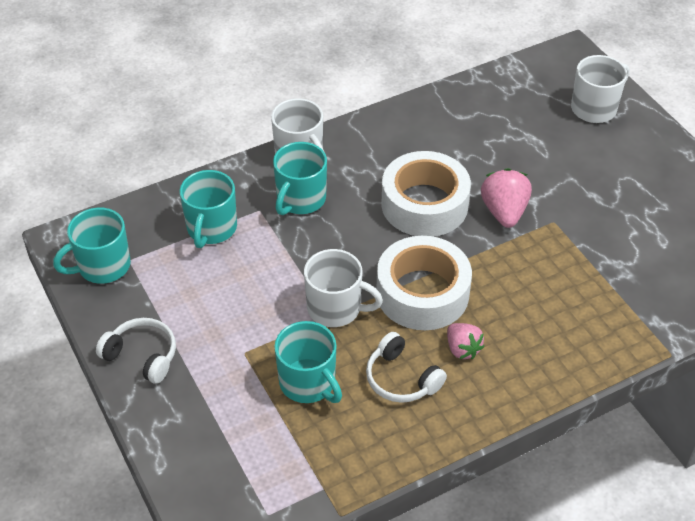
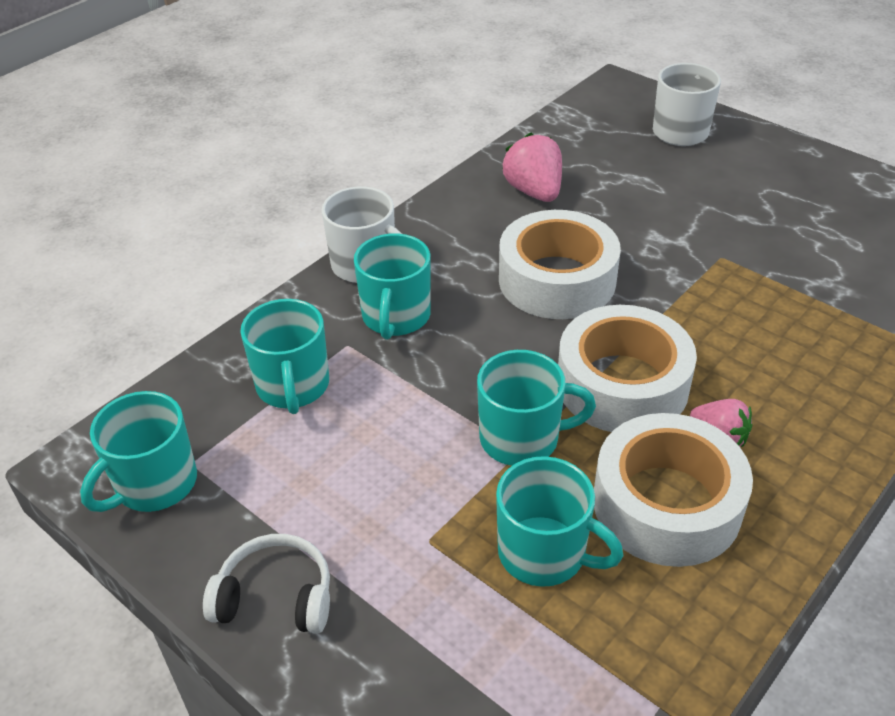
camera: 20 degrees left, 5 degrees down
(336, 308) = (522, 438): white mug -> turquoise mug
(401, 379) = (666, 504): white headphones -> white tape
(504, 212) = (657, 262): pink strawberry -> pink strawberry (534, 192)

